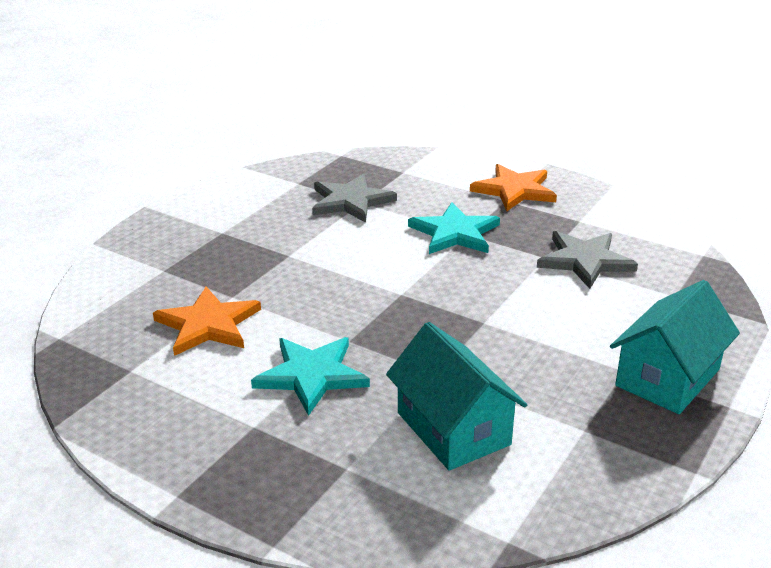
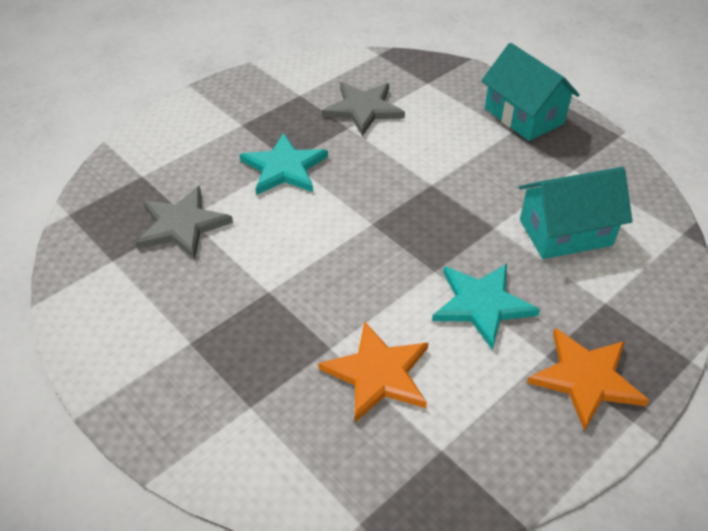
camera: 75 degrees left, 15 degrees up
(514, 190) = (227, 115): orange star -> orange star (586, 379)

